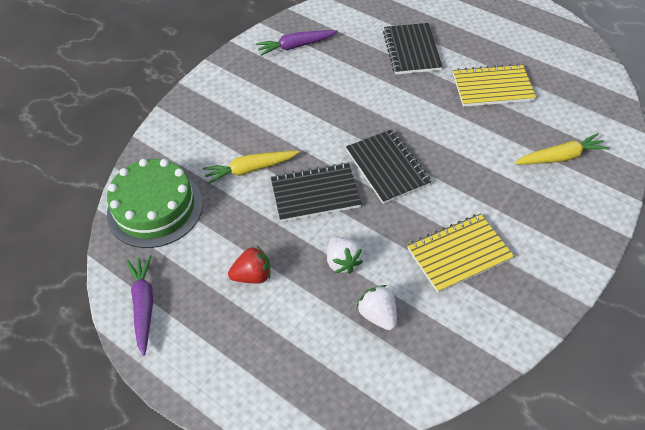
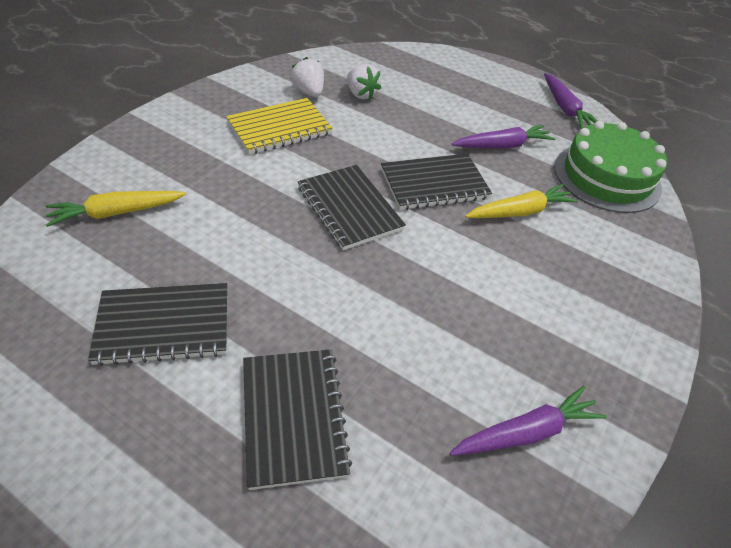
camera: 170 degrees right, 5 degrees down
(239, 242) = (502, 146): none -> purple carrot
(253, 276) = (478, 122): red strawberry -> none
(342, 262) = (395, 127): white strawberry -> white strawberry (309, 92)
(492, 87) = (163, 325): yellow notebook -> black notebook

